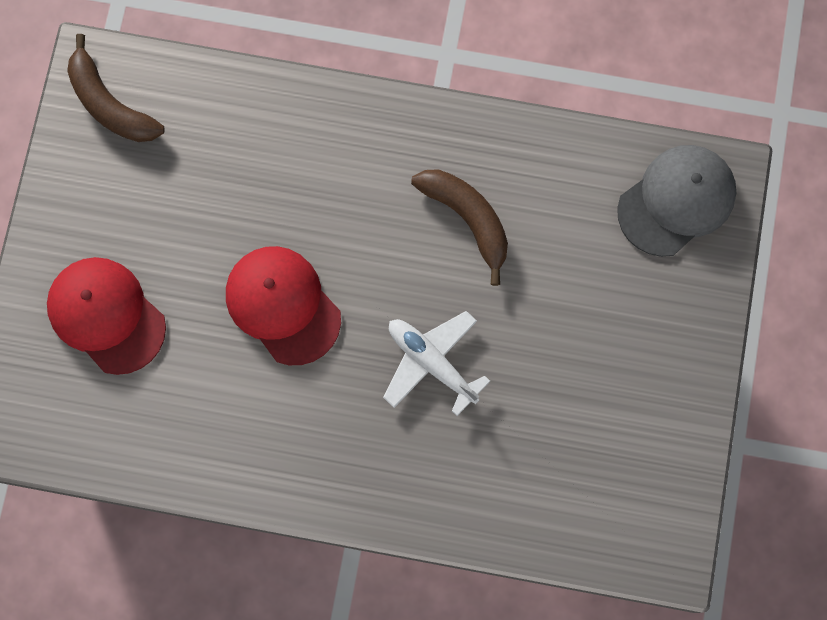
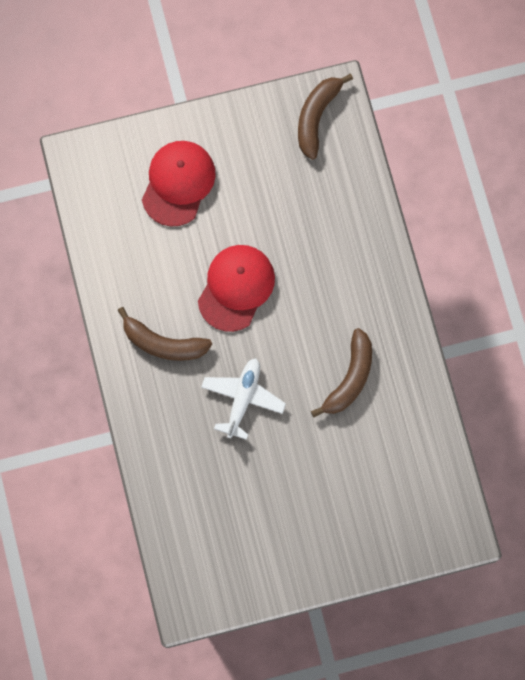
camera: 65 degrees right, 0 degrees up
(310, 431) = (163, 343): none -> brown banana
(676, 201) = (429, 509): grey cap -> none

